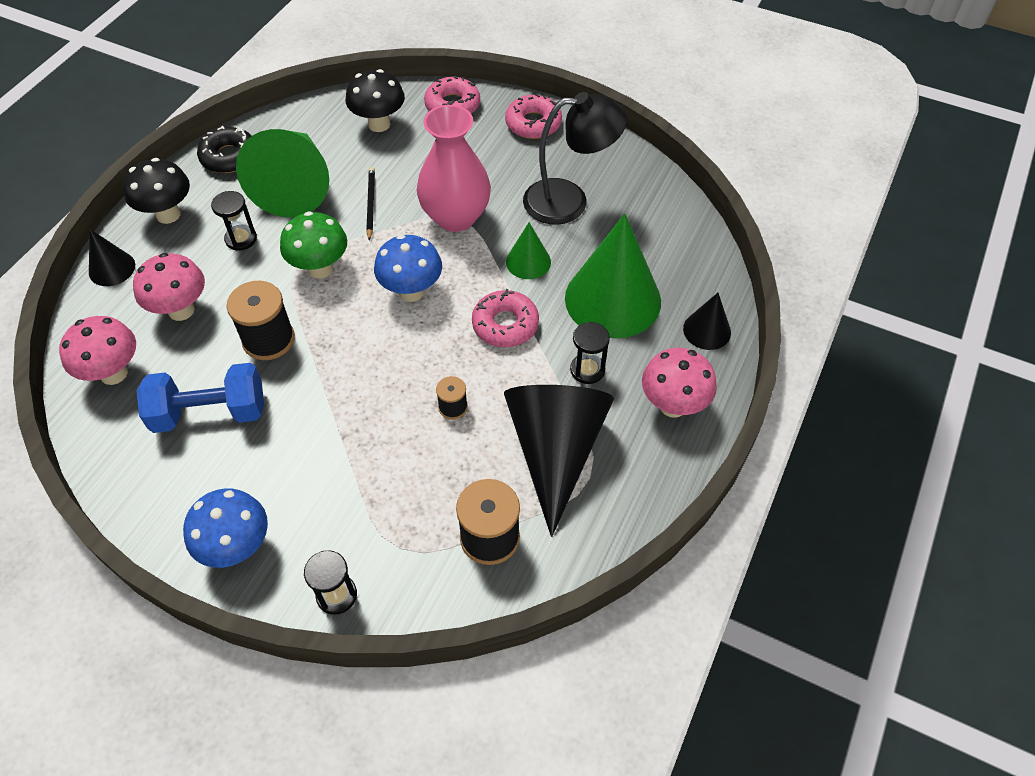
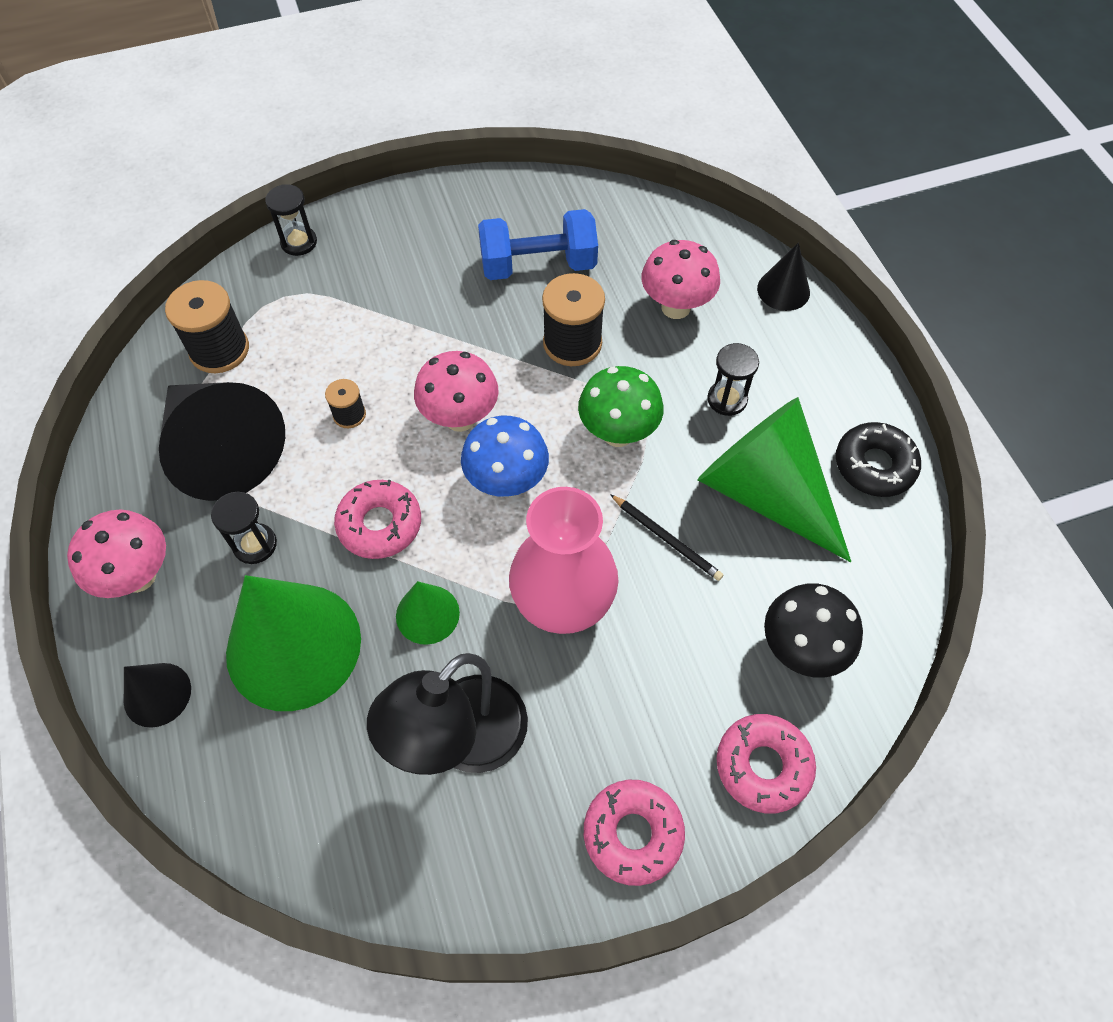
camera: 135 degrees right, 5 degrees up
(114, 373) = (649, 233): pink mushroom -> pink mushroom (460, 418)
(168, 214) = (823, 366): black mushroom -> none
(210, 413) = (538, 265): blue dumbbell -> blue dumbbell turned 45 degrees clockwise
(237, 547) = (402, 216): blue mushroom -> none

